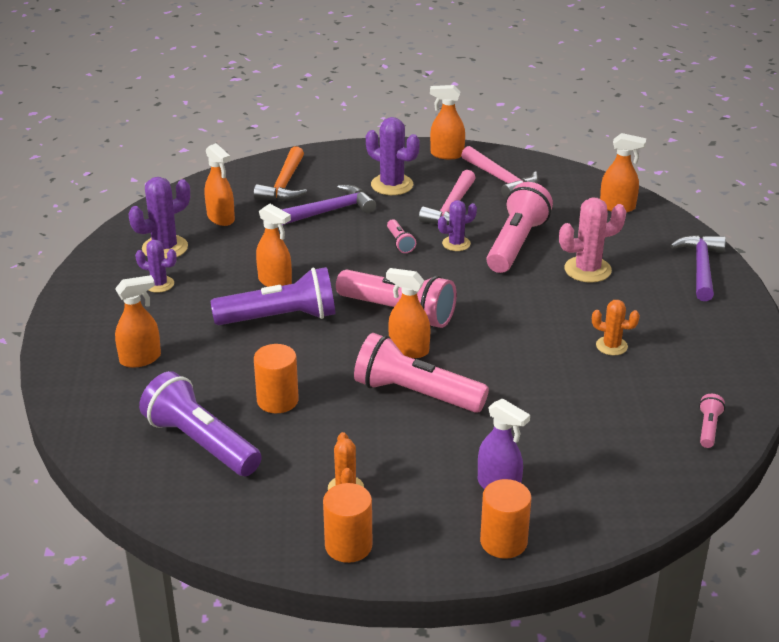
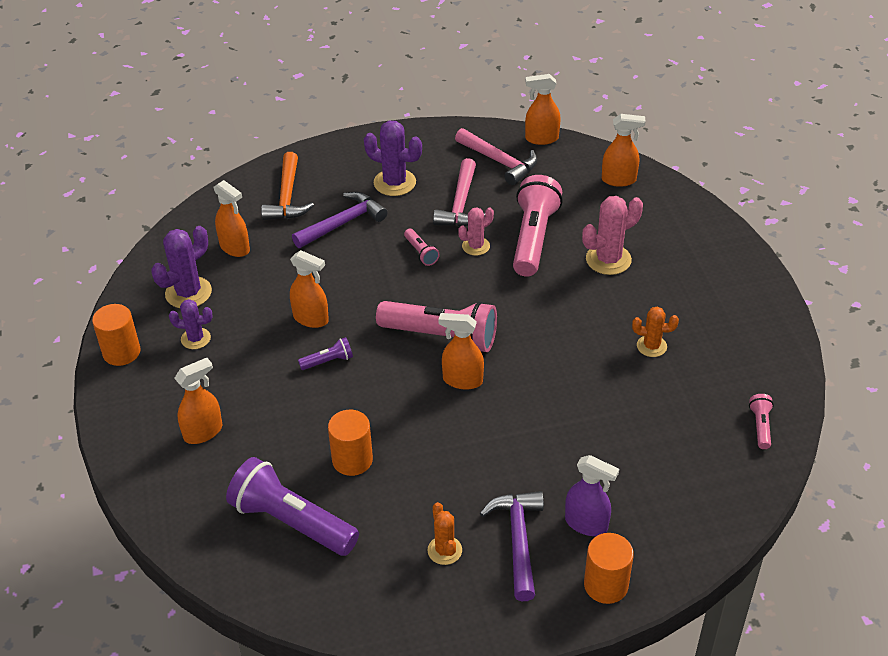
camera: 10 degrees left, 10 degrees up
(280, 318) = (328, 361): purple flashlight -> purple flashlight, size x0.45
(348, 546) = (464, 615): orange cylinder -> orange cylinder (121, 352)
(415, 394) = (482, 431): pink flashlight -> none
(446, 154) = (439, 137): orange spray bottle -> orange spray bottle (541, 138)
(456, 244) = (476, 246): purple cactus -> pink cactus
(701, 267) = (713, 241): purple hammer -> purple hammer (518, 540)

